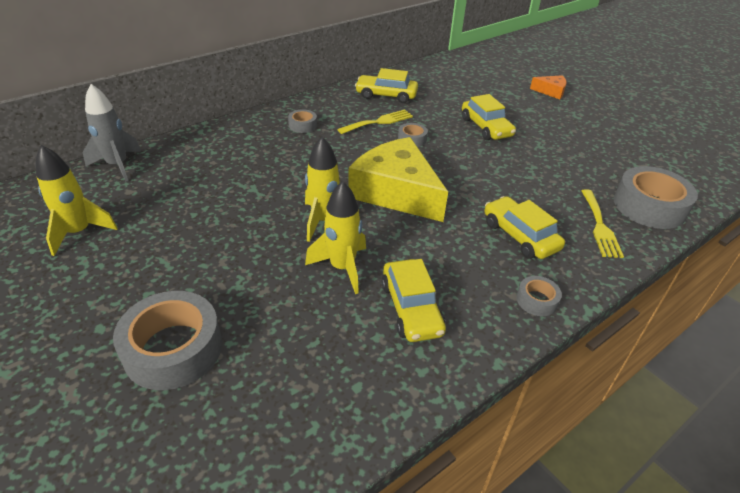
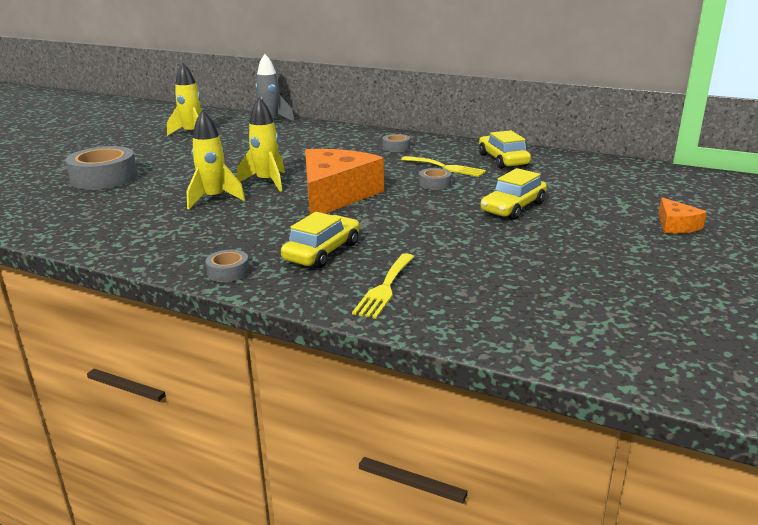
camera: 65 degrees right, 15 degrees down
(396, 192) = (335, 195): yellow cheese -> orange cheese
(411, 308) = (183, 228): yellow car -> none
(600, 226) = (385, 288): yellow fork -> yellow fork turned 45 degrees counterclockwise
(649, 206) = (466, 313): grey tape -> none

